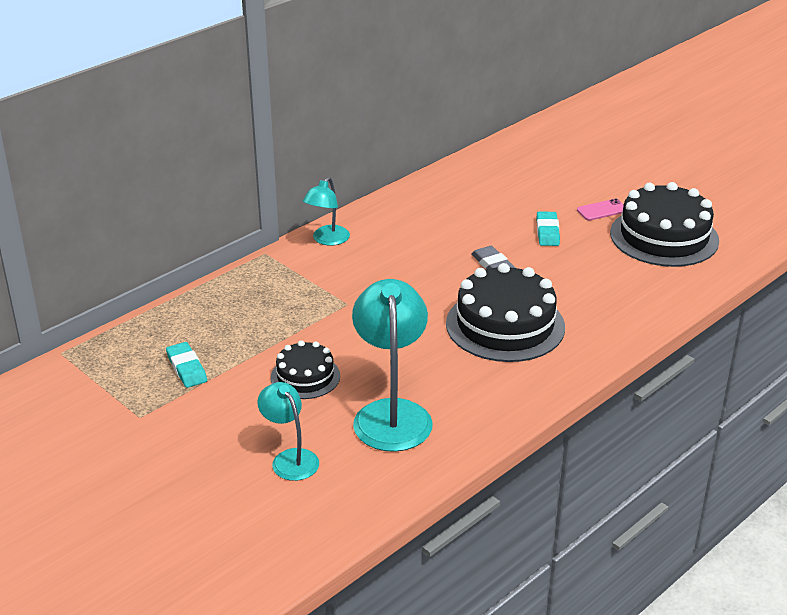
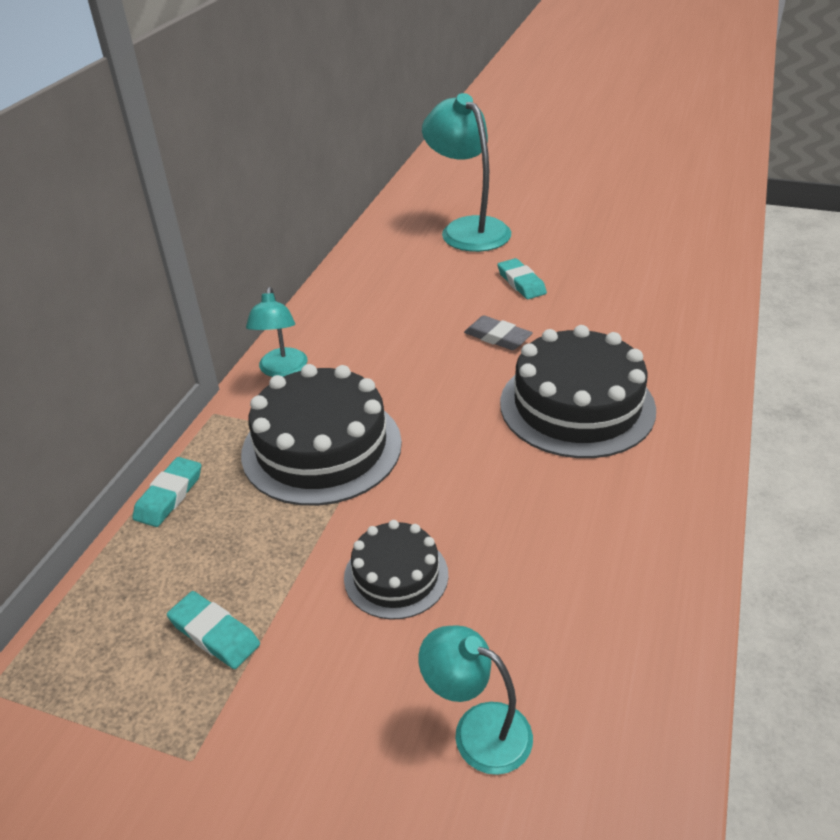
camera: 25 degrees left, 5 degrees up
(207, 291) = (169, 495): none -> turquoise eraser
(391, 413) = (553, 586): turquoise lamp -> turquoise lamp (467, 229)
(602, 210) = (553, 244): pink phone -> none
(664, 237) = (637, 252): black cake -> black cake (321, 447)

